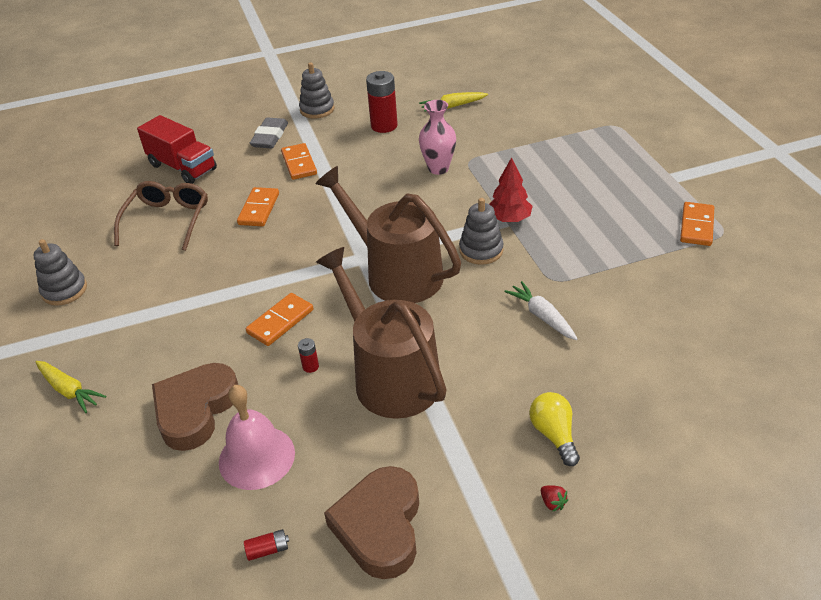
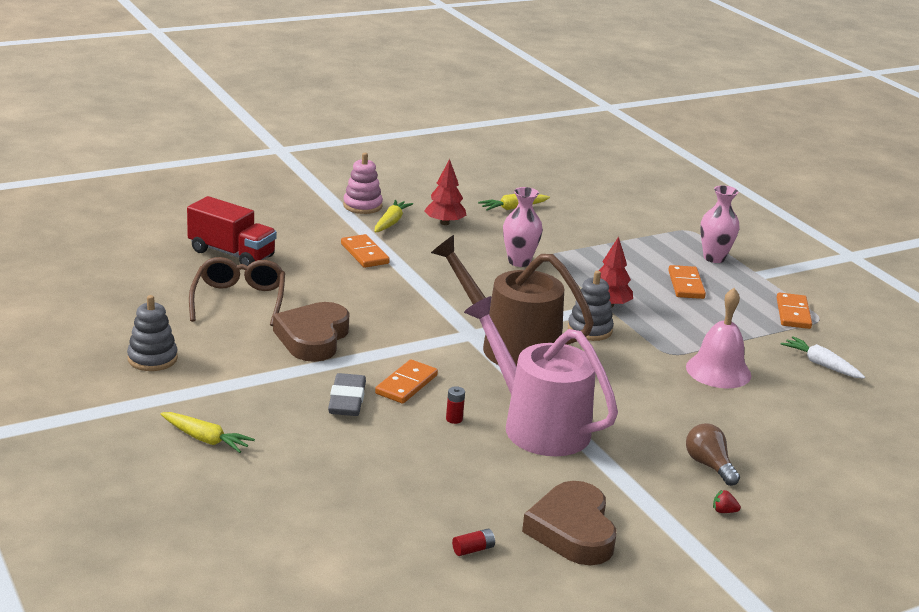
camera: 15 degrees left, 15 degrees down
(195, 409) = (350, 452): brown heart -> brown heart (313, 338)
(256, 457) = (431, 486): pink bell -> pink bell (718, 371)
(259, 209) = (338, 292): orange domino -> orange domino (686, 285)
(270, 137) = (320, 229): grey eraser -> grey eraser (347, 400)
(317, 109) = (362, 206): grey stacking toy -> pink stacking toy
(336, 127) = (391, 222): none -> yellow carrot
(384, 126) = (444, 223): red battery -> red tree
(391, 376) = (538, 426): brown watering can -> pink watering can
(542, 316) = (668, 381): white carrot -> white carrot (821, 364)
(552, 503) = (724, 511): red strawberry -> red strawberry turned 150 degrees clockwise
(554, 435) = (709, 465): yellow light bulb -> brown light bulb
(631, 158) = (714, 258): none -> pink vase

